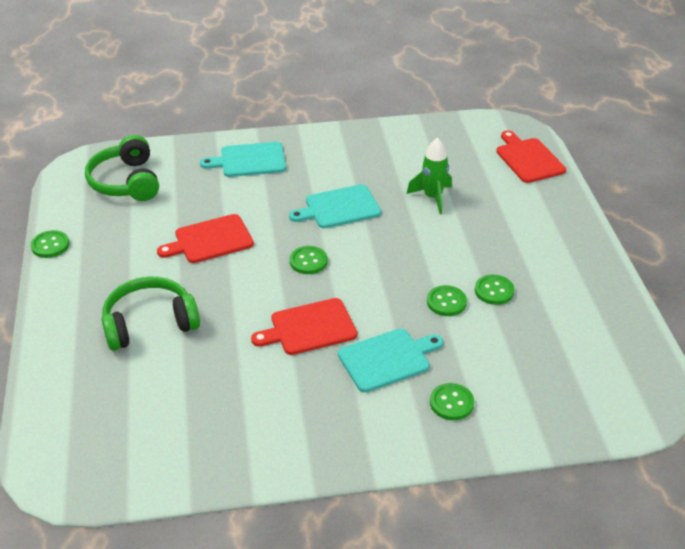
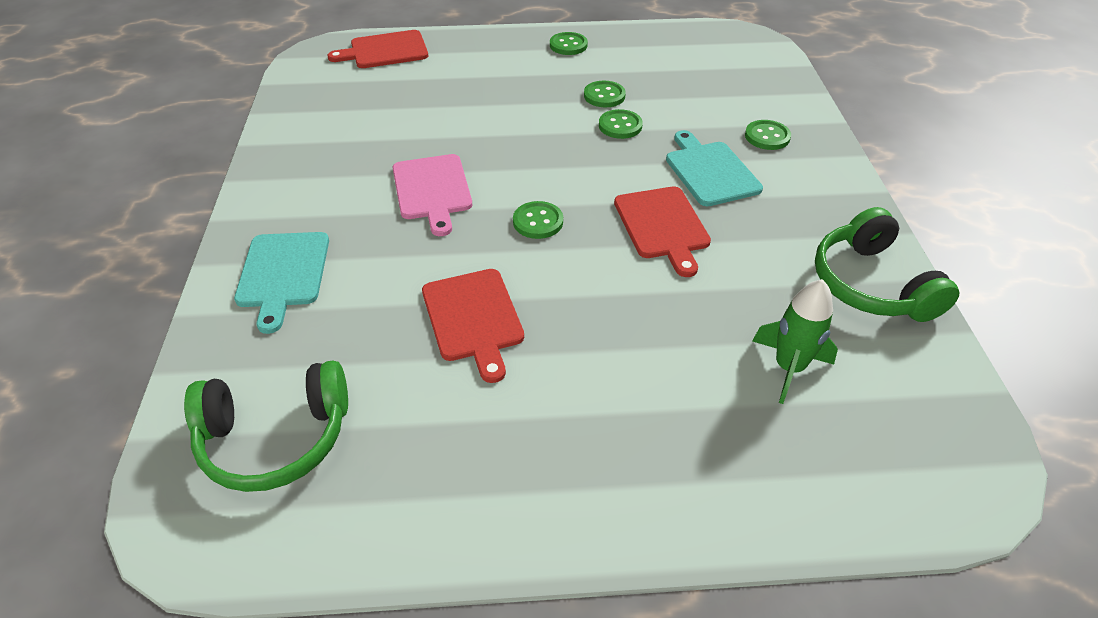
camera: 85 degrees left, 5 degrees up
(50, 245) = (441, 552): green button -> green button (568, 45)
(150, 323) = (657, 384): green headphones -> green headphones (871, 284)
(339, 208) = (432, 190): turquoise cutting board -> pink cutting board
(432, 198) = (435, 118): green rocket -> green rocket (788, 368)

